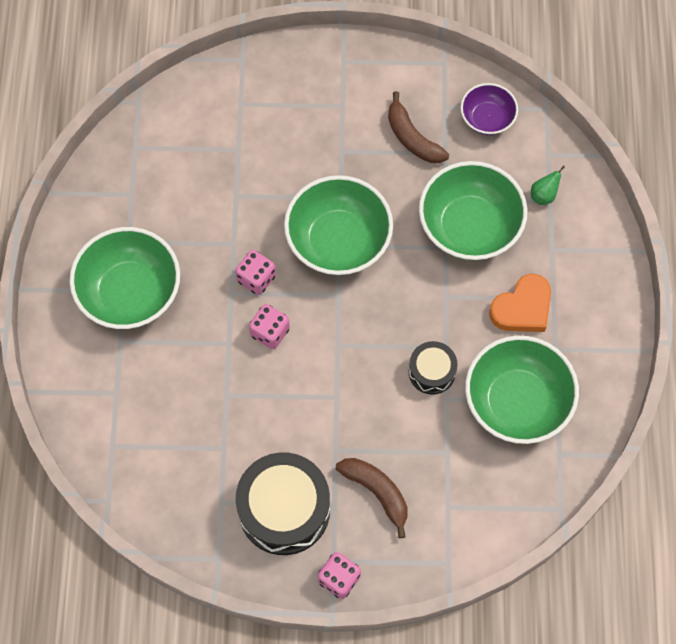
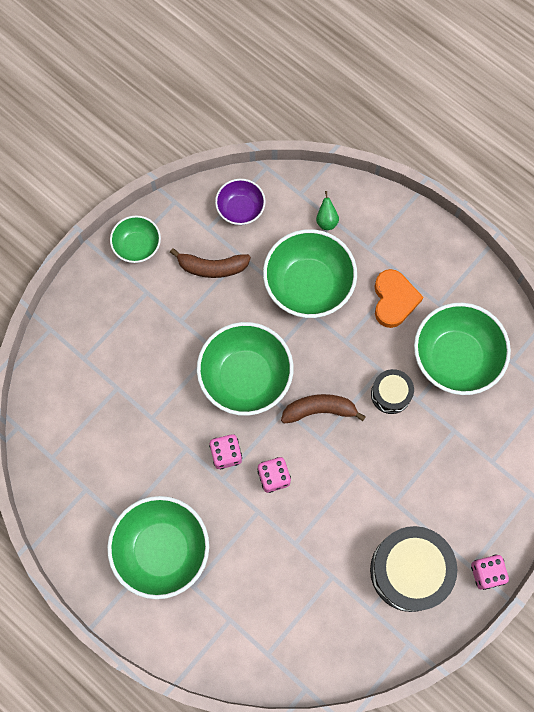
camera: 50 degrees left, 5 degrees up
(376, 66) = (137, 246): none -> green bowl
(377, 492) = (446, 499): brown banana -> brown banana (319, 410)

